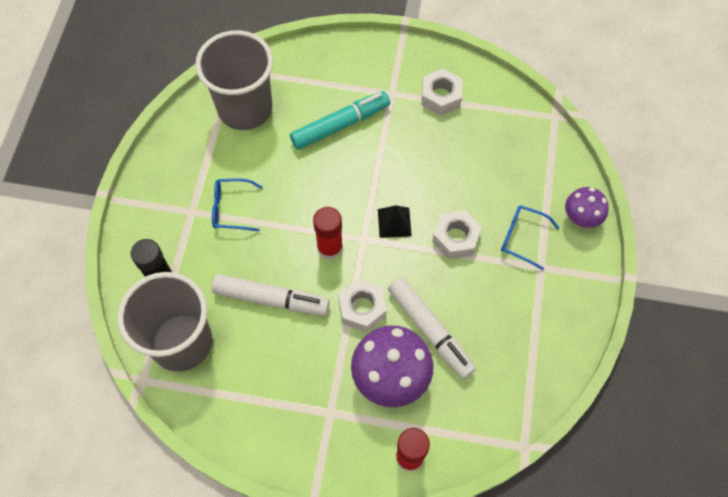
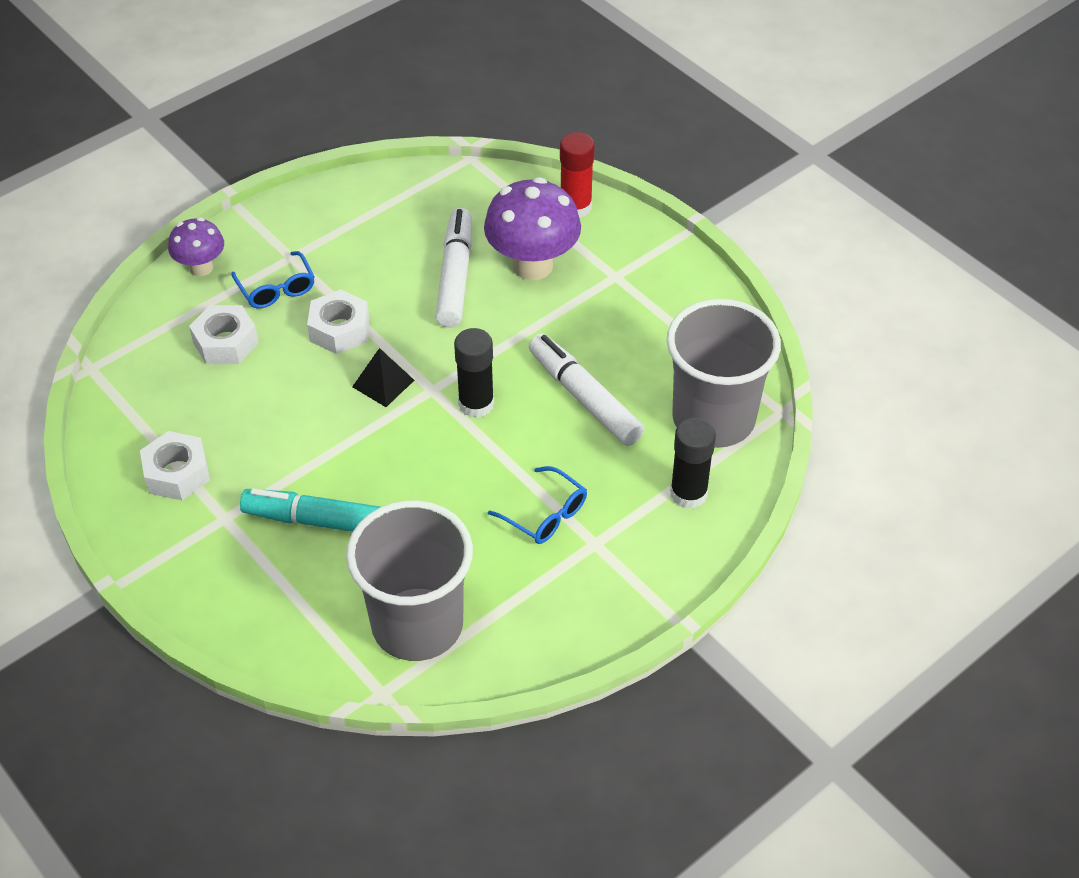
camera: 140 degrees left, 15 degrees down
(330, 248) = (476, 404): red glue stick -> black glue stick
(362, 308) = (500, 332): white nut -> white nut (225, 343)

